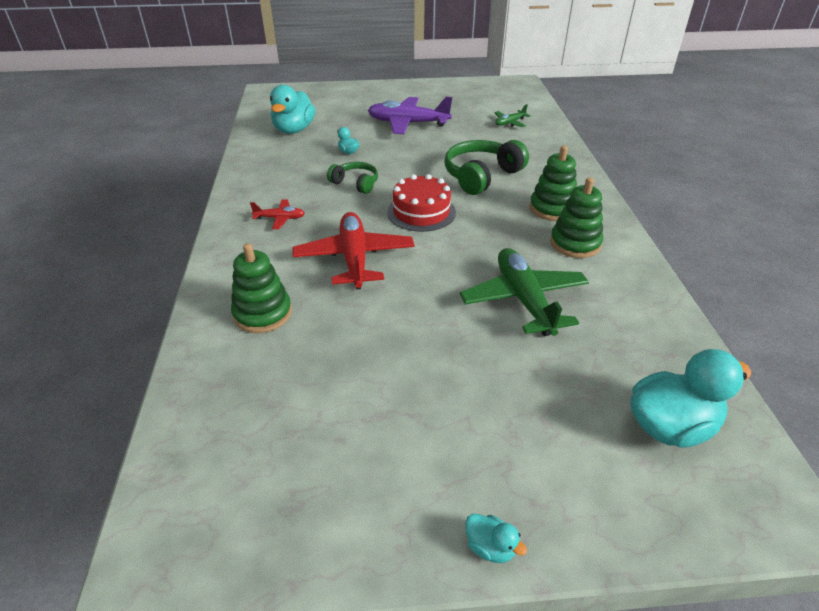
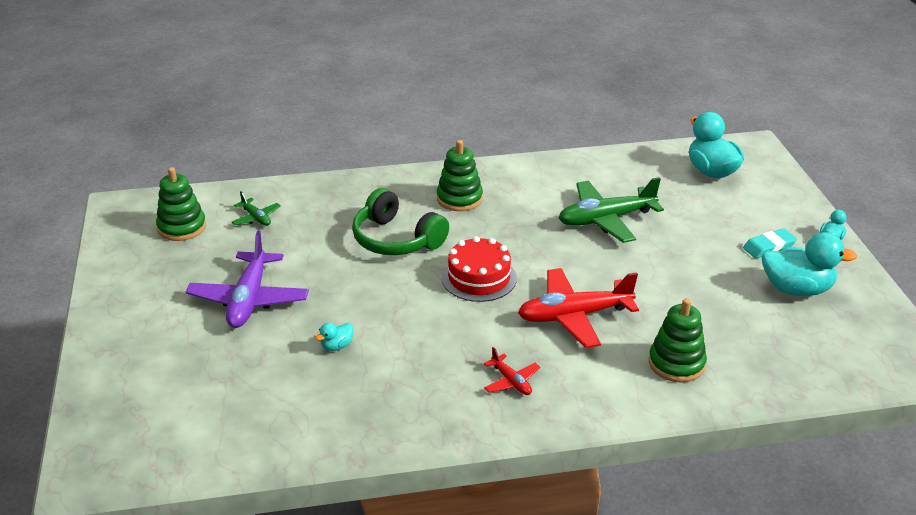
camera: 95 degrees left, 5 degrees down
(280, 218) = (511, 381): red plane -> red plane turned 150 degrees clockwise
(294, 130) = (261, 410): turquoise duck -> turquoise duck (796, 289)
(355, 183) = (422, 330): green headphones -> none
(465, 449) = (769, 247): none -> turquoise eraser
(575, 243) = (517, 190): green stacking toy -> green stacking toy (182, 227)

